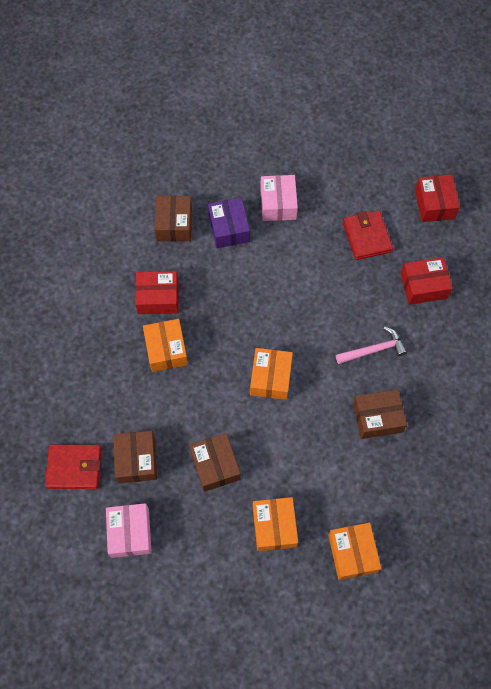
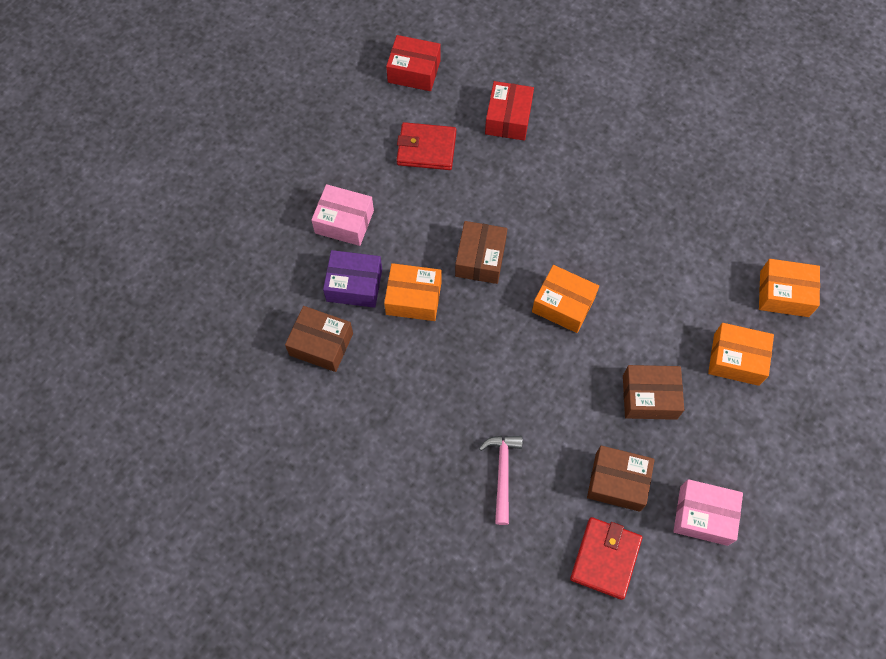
camera: 70 degrees left, 0 degrees up
(158, 298) = (415, 394): red box -> none
(166, 350) = (488, 405): orange box -> orange box (413, 298)
(374, 350) = (565, 192): pink hammer -> pink hammer (502, 473)
(377, 418) = (644, 217): brown box -> brown box (480, 258)

